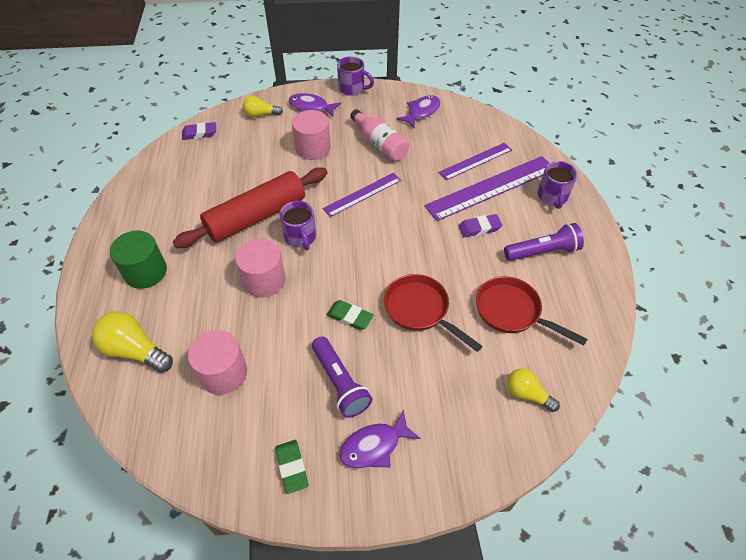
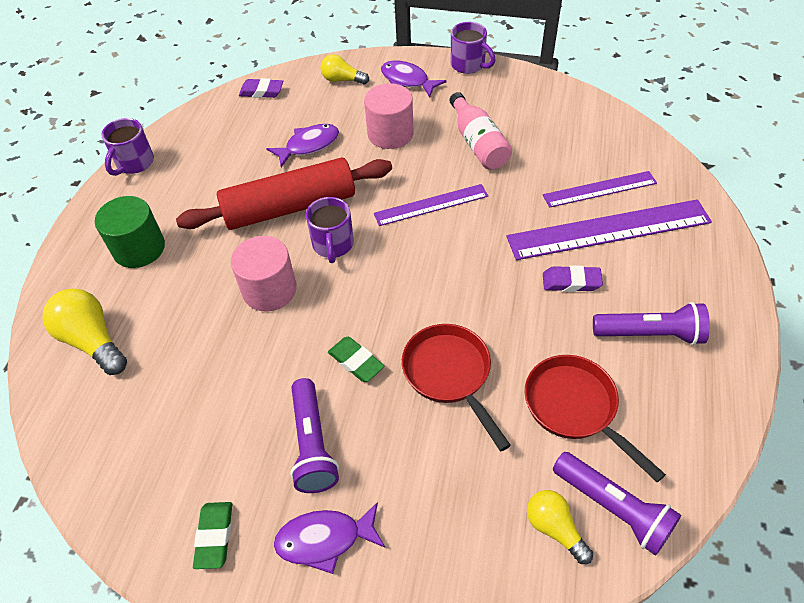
camera: 20 degrees right, 0 degrees up
(223, 373) = (179, 394): pink cylinder -> none
(421, 112) = (549, 110): purple fish -> purple fish (309, 145)
(552, 197) = (692, 260): purple mug -> purple mug (134, 163)
(559, 370) = (613, 508): none -> purple flashlight

